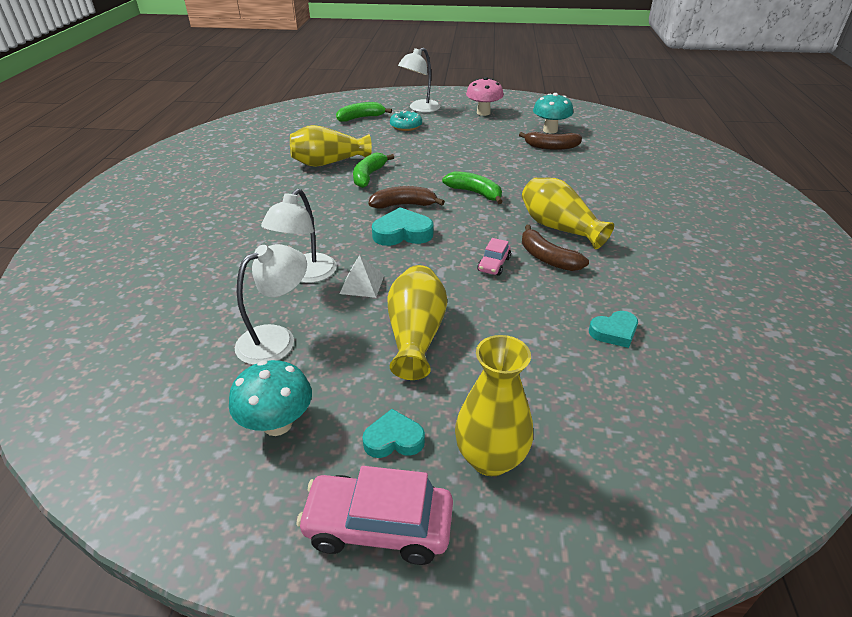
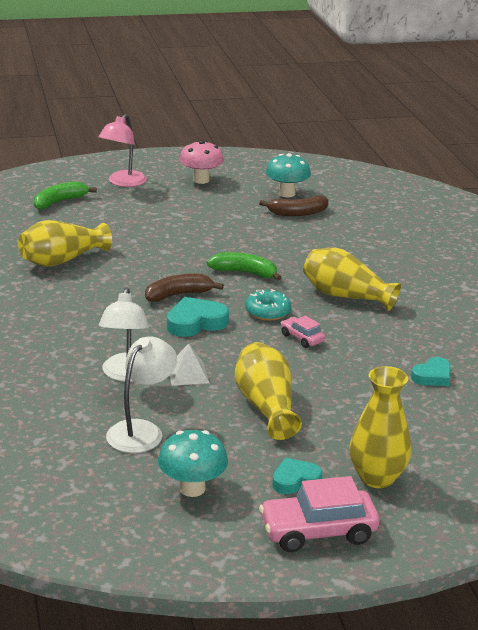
camera: 20 degrees left, 10 degrees down
(368, 176) = (119, 269): green banana -> none
(406, 126) = (121, 206): turquoise donut -> turquoise donut (267, 312)
(420, 109) = (123, 182): white lamp -> pink lamp
(494, 264) = (302, 338): pink car -> pink car turned 135 degrees clockwise
(547, 258) = (348, 325): brown banana -> none

